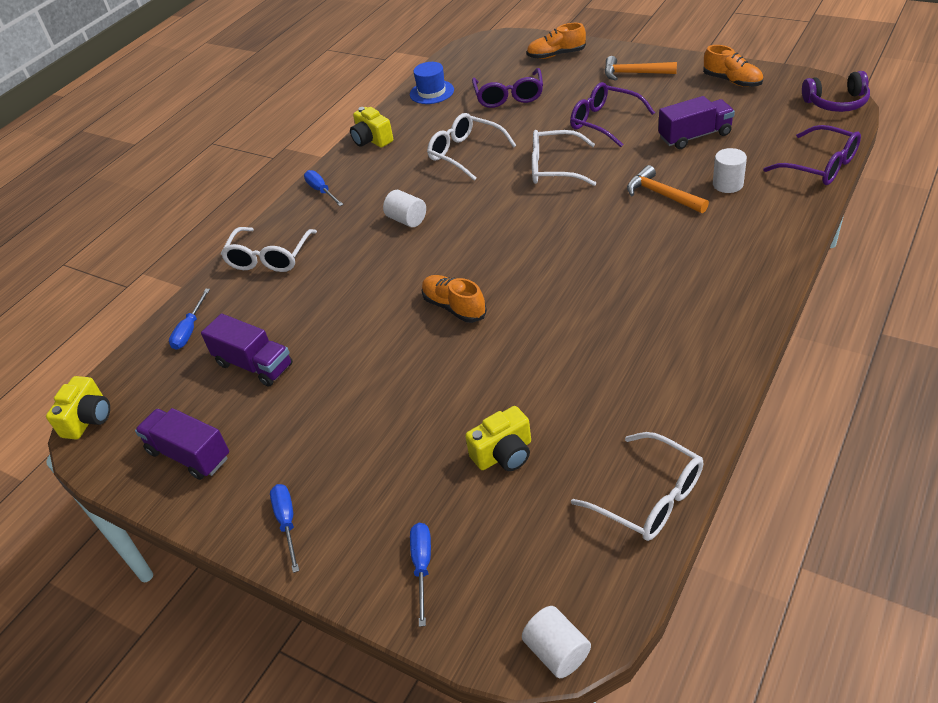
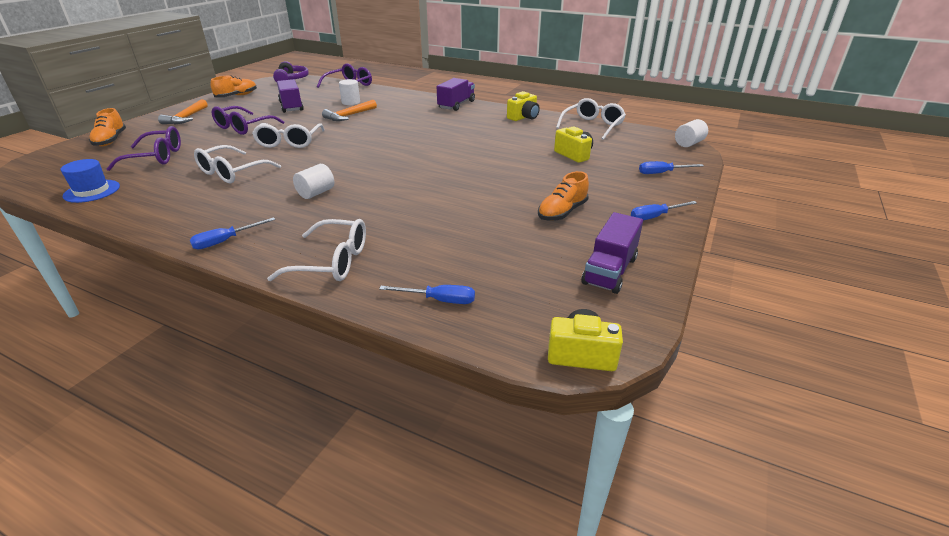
camera: 100 degrees left, 10 degrees down
(254, 365) = (496, 250): purple truck -> purple truck (456, 105)
(372, 140) = (150, 218): yellow camera -> yellow camera (523, 117)
(454, 307) = (440, 171): orange shoe -> orange shoe (562, 212)

